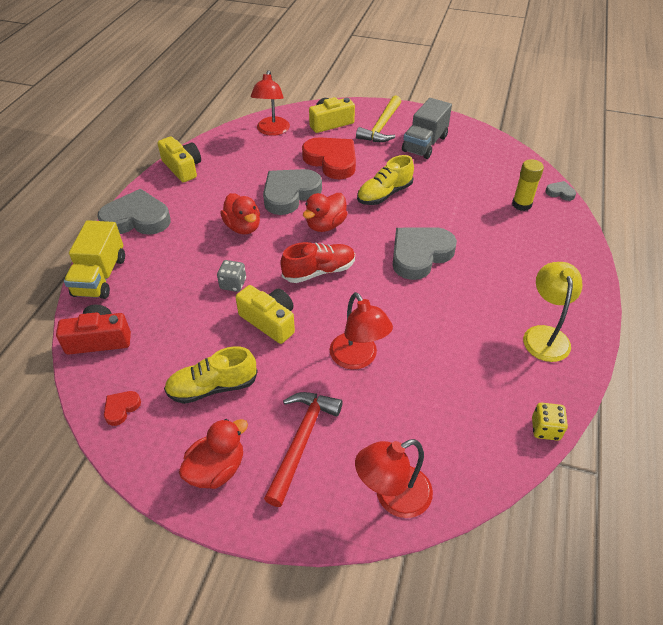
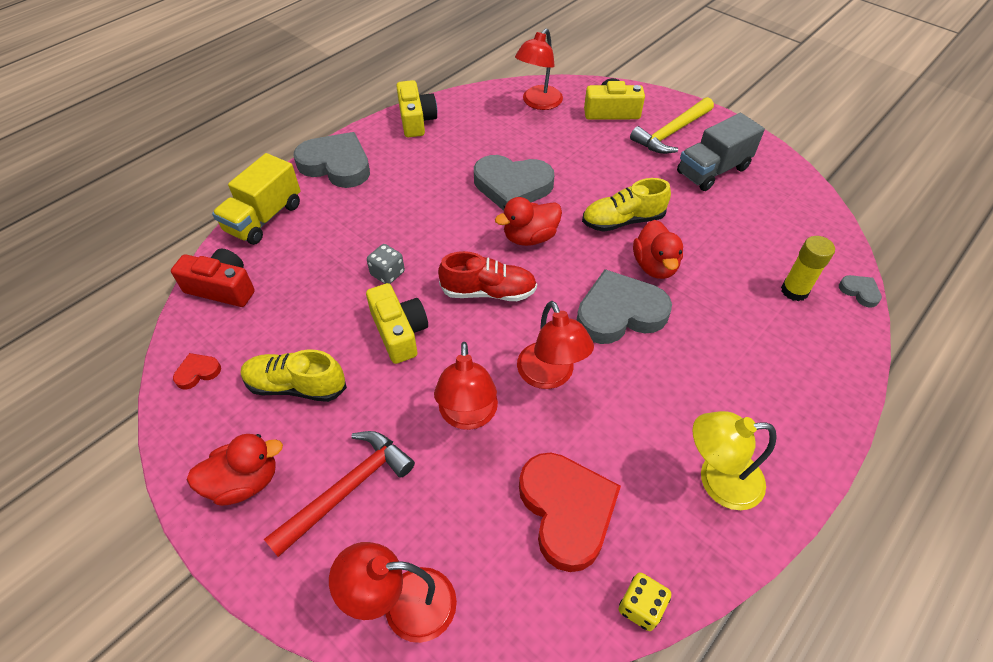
camera: 25 degrees right, 5 degrees up
(243, 227) = (438, 210): red duck -> red duck (654, 266)
(290, 194) = (512, 186): grey heart -> grey heart turned 150 degrees counterclockwise
(332, 161) = (585, 159): red heart -> red heart (567, 511)
(398, 311) = (550, 376): none -> red lamp
(545, 335) = (717, 480): yellow lamp -> yellow lamp turned 120 degrees counterclockwise

